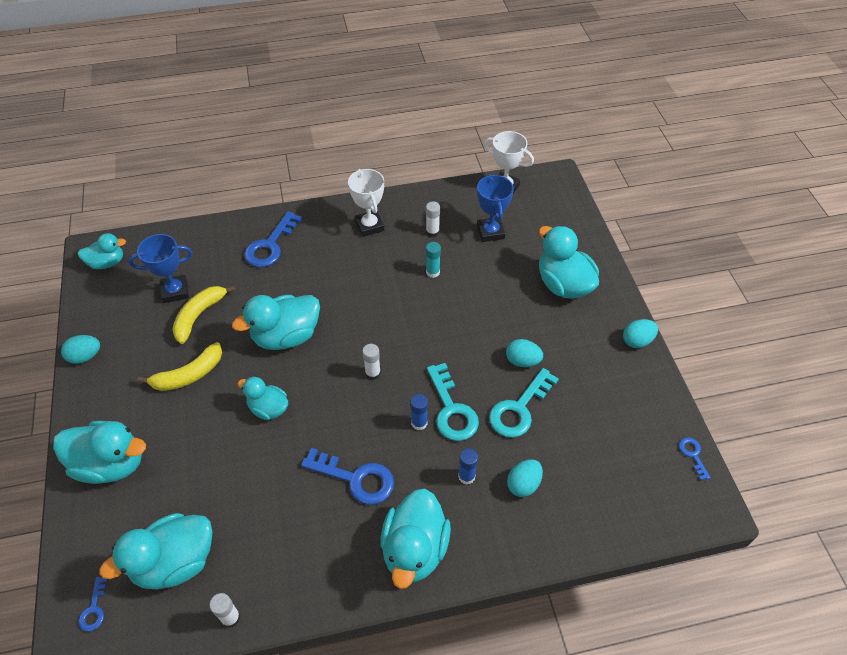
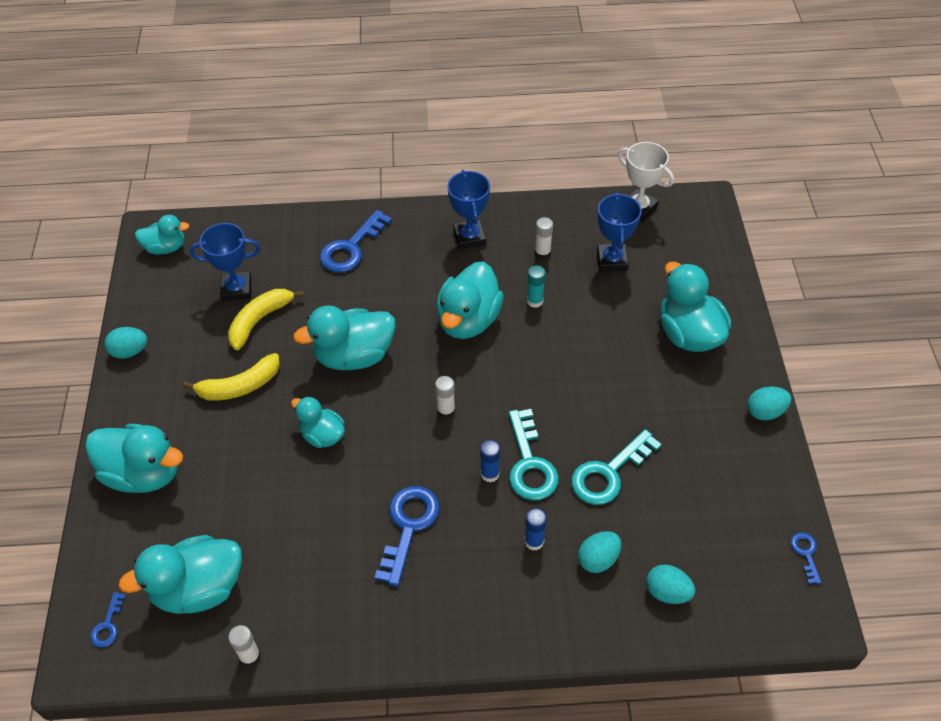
camera: 10 degrees right, 0 degrees up
(356, 478) = (408, 526): blue key -> blue key turned 105 degrees counterclockwise
(369, 226) = (469, 237): white trophy -> blue trophy
(414, 549) = (461, 613): turquoise duck -> turquoise duck (468, 320)
(522, 361) = (622, 418): turquoise egg -> turquoise egg (667, 592)

